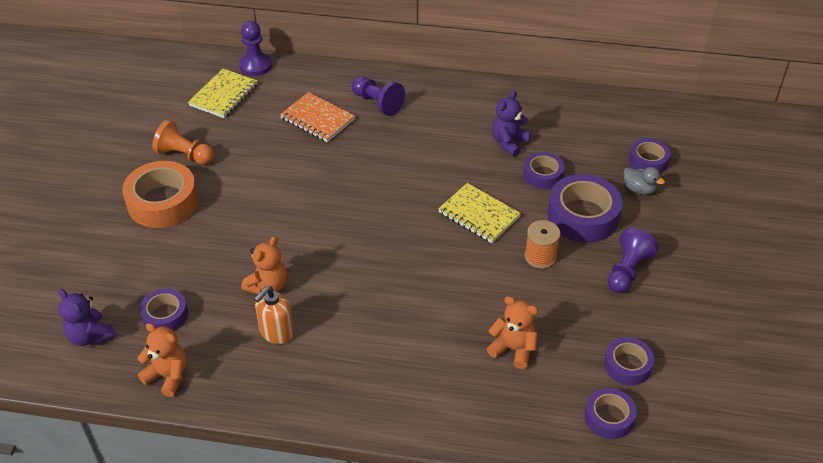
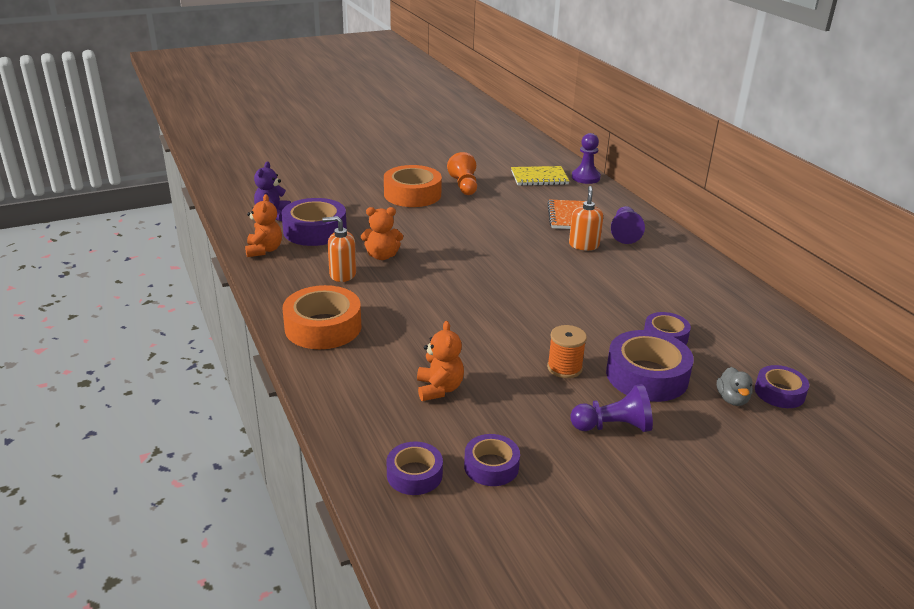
camera: 55 degrees right, 15 degrees down
(165, 315) = (315, 231): purple tape -> purple tape, size x1.72
(359, 388) = (323, 327): none -> orange tape
(374, 139) = (583, 245): none -> orange soap dispenser
(478, 215) = (570, 319): yellow notebook -> none
(509, 143) = (677, 306): purple teddy bear -> none

